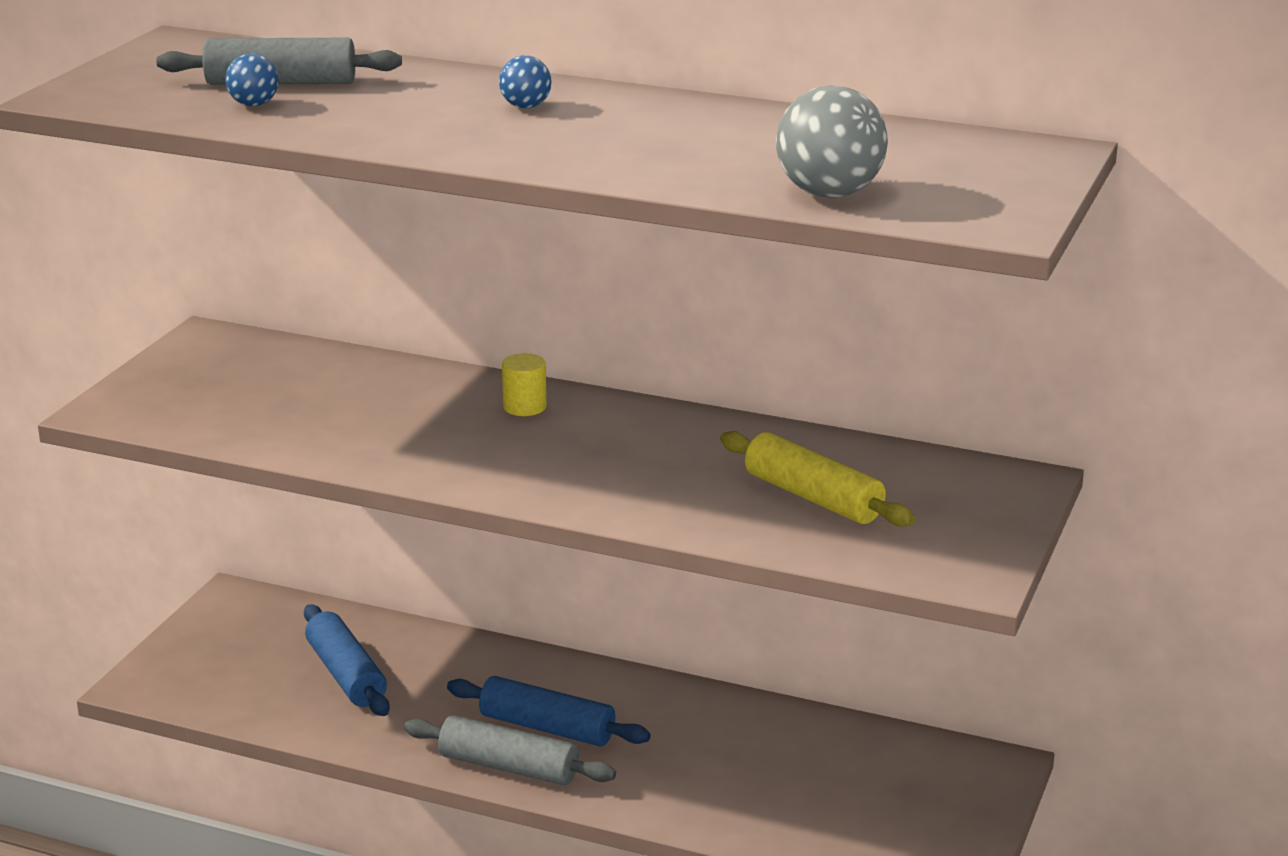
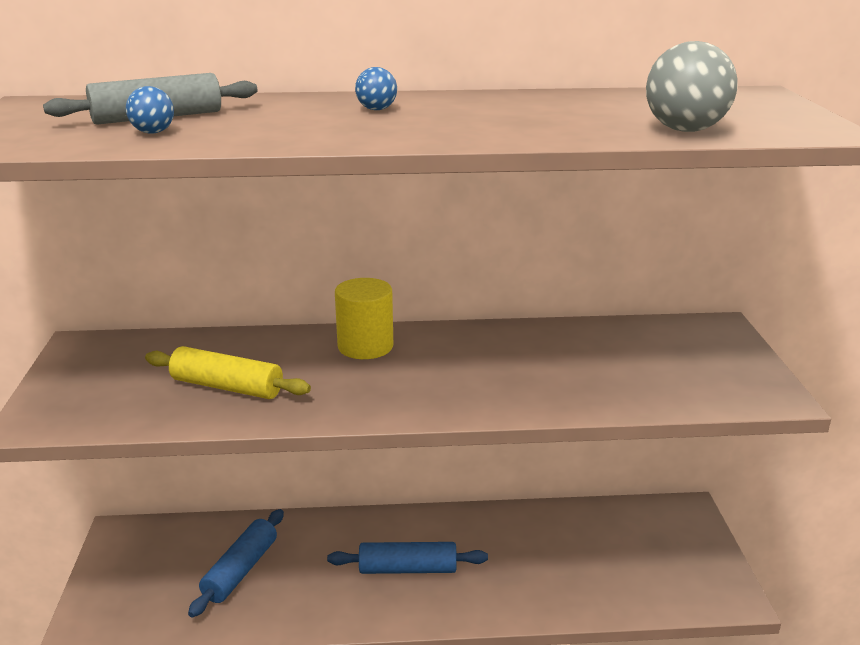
camera: 25 degrees left, 0 degrees up
(346, 675) = (240, 570): blue rolling pin -> blue rolling pin turned 75 degrees clockwise
(508, 767) = (404, 609): grey rolling pin -> none
(524, 407) = (365, 346): yellow cylinder -> yellow cylinder, size x1.72
(813, 497) = (617, 366): yellow rolling pin -> yellow rolling pin (227, 387)

